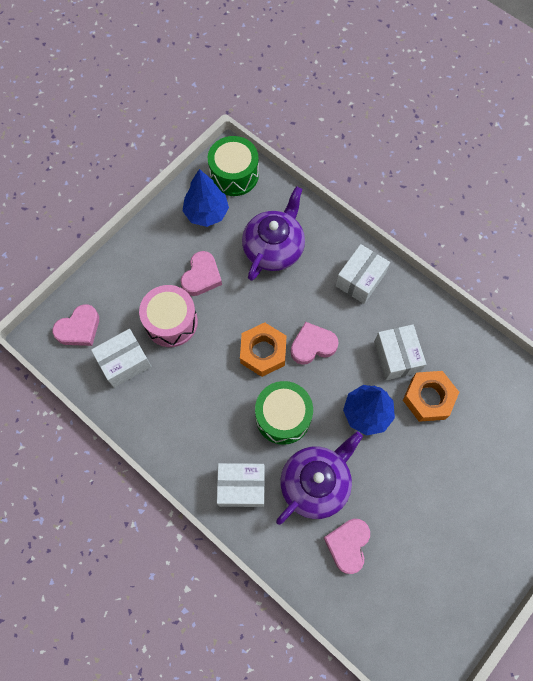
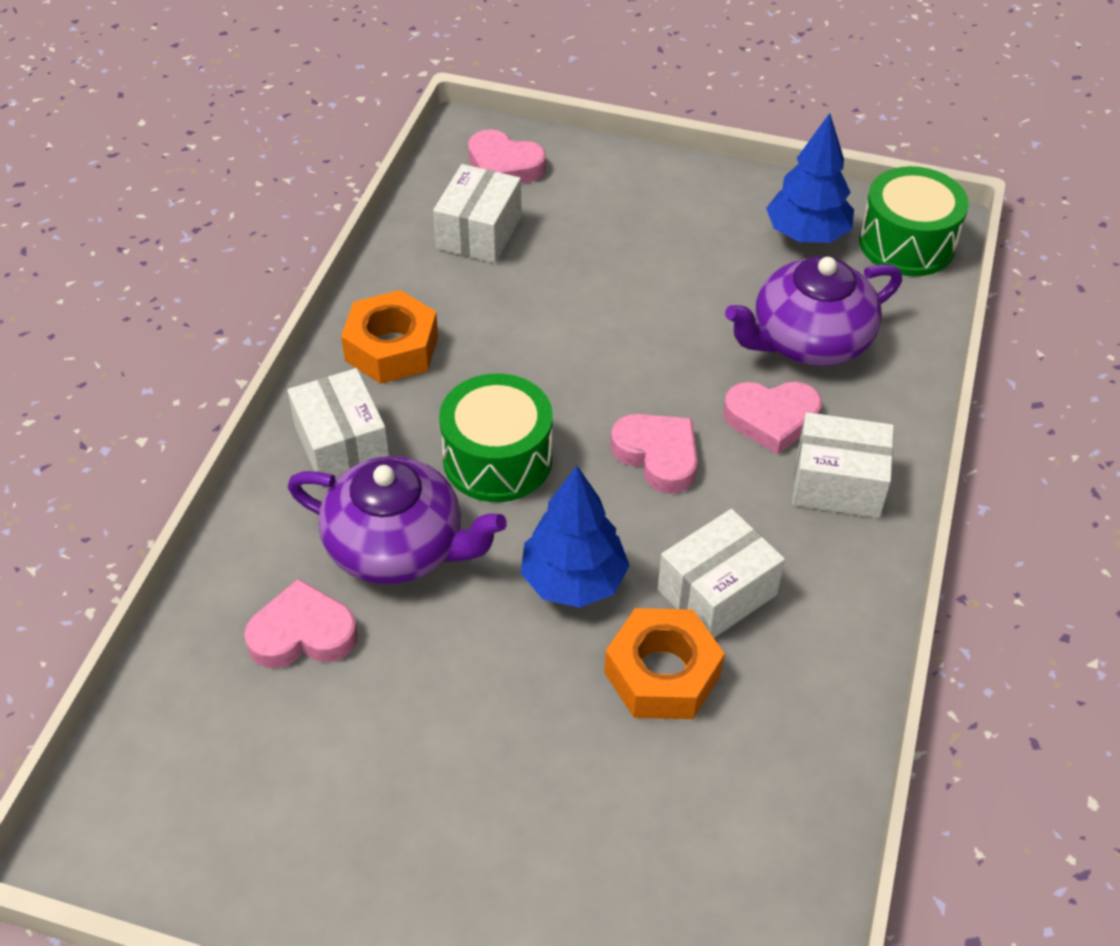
camera: 65 degrees right, 20 degrees down
(124, 362) = (479, 232): white box -> white box turned 75 degrees clockwise
(171, 322) = (581, 260): pink drum -> none
(201, 276) = (687, 268): pink heart -> pink heart (771, 419)
(263, 352) = (601, 392): orange nut -> orange nut (391, 348)
(274, 248) = (808, 340): purple teapot -> purple teapot turned 150 degrees clockwise

